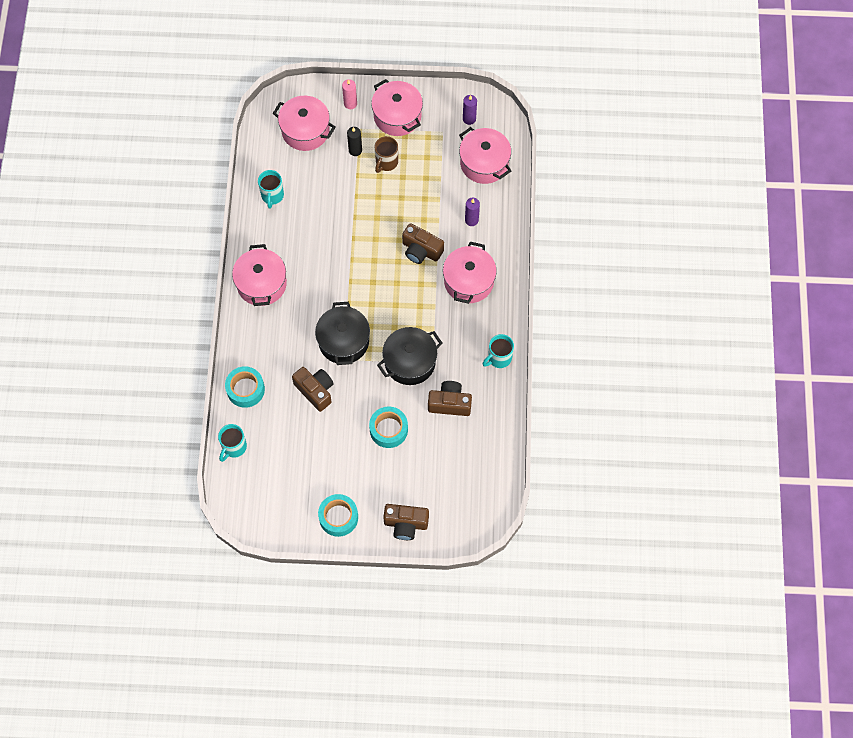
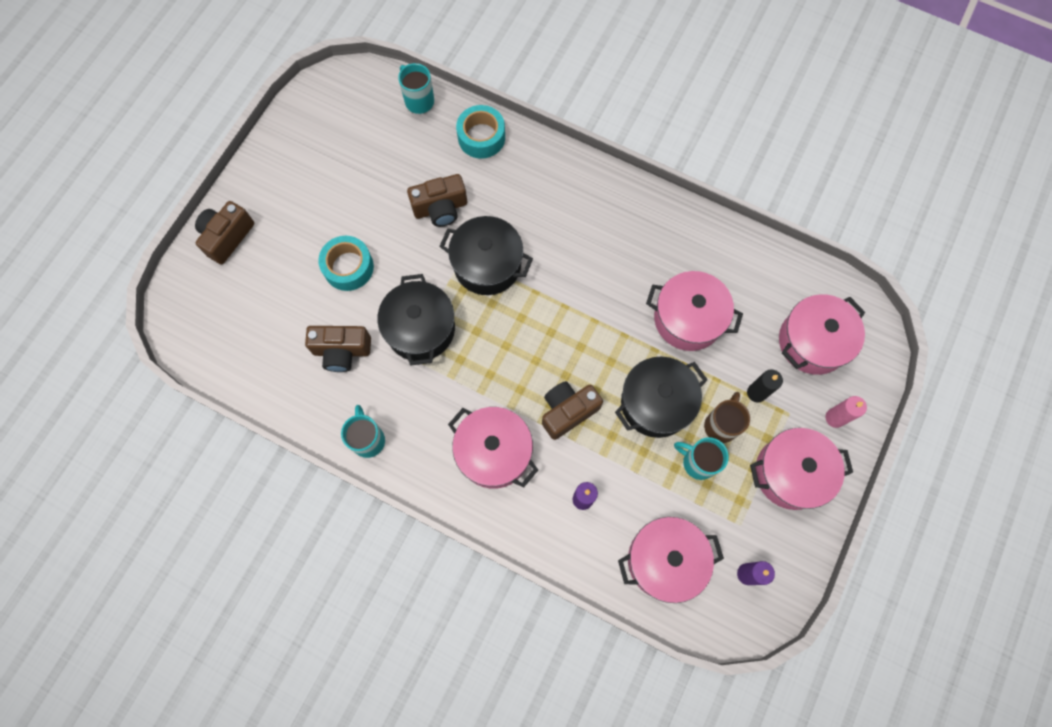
camera: 115 degrees right, 5 degrees up
(261, 284) = (609, 204): pink pot -> pink pot (688, 319)
(272, 196) = (728, 263): turquoise mug -> turquoise mug (698, 462)
(338, 517) = (277, 172): turquoise tape -> none
(386, 162) = (721, 425): brown mug -> brown mug turned 60 degrees clockwise
(390, 203) = (656, 403): none -> black pot
(449, 403) = (342, 351): brown camera -> brown camera turned 60 degrees clockwise

